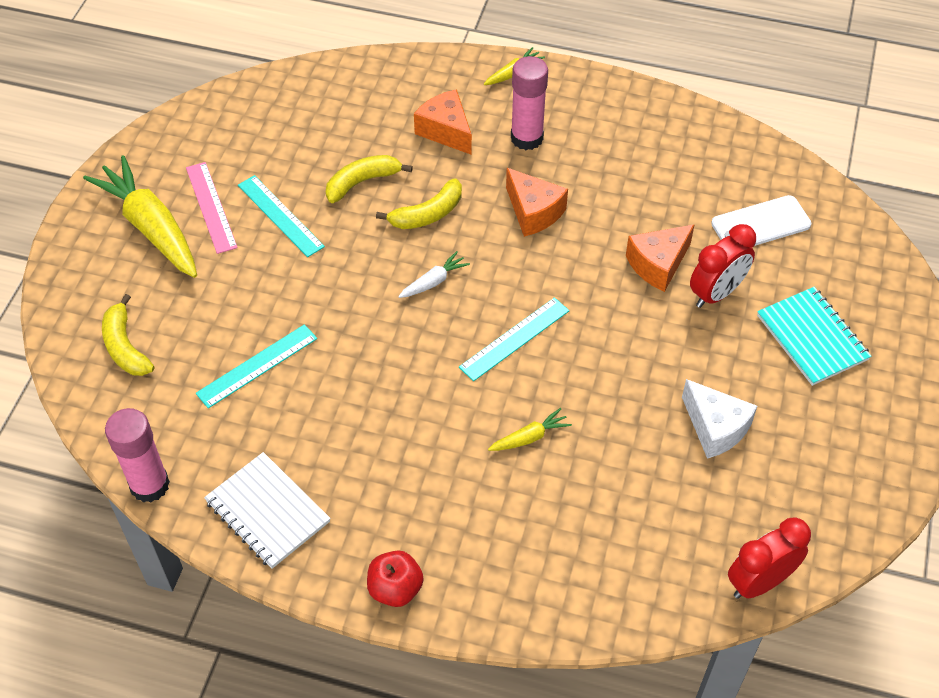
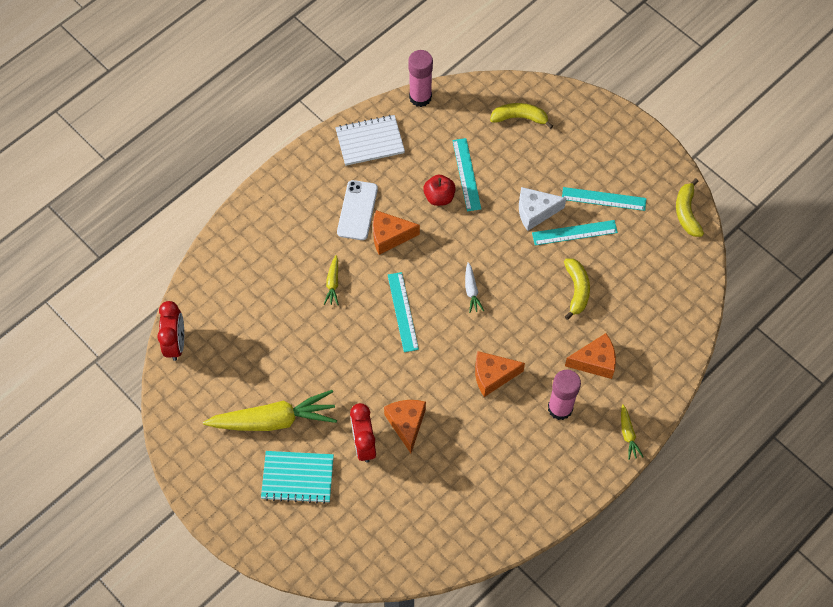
camera: 120 degrees right, 10 degrees up
(151, 227) = (605, 162): yellow carrot -> yellow carrot (274, 420)
(211, 207) = (603, 199): pink ruler -> turquoise ruler
(395, 589) = (288, 177): red apple -> red apple (439, 197)
(413, 407) = (389, 236): none -> orange cheese
(428, 214) = (527, 314): yellow banana -> yellow banana (686, 213)
(715, 428) = (275, 381): white cheese -> white cheese (535, 212)
(760, 224) = (400, 509): white phone -> white phone (357, 210)

